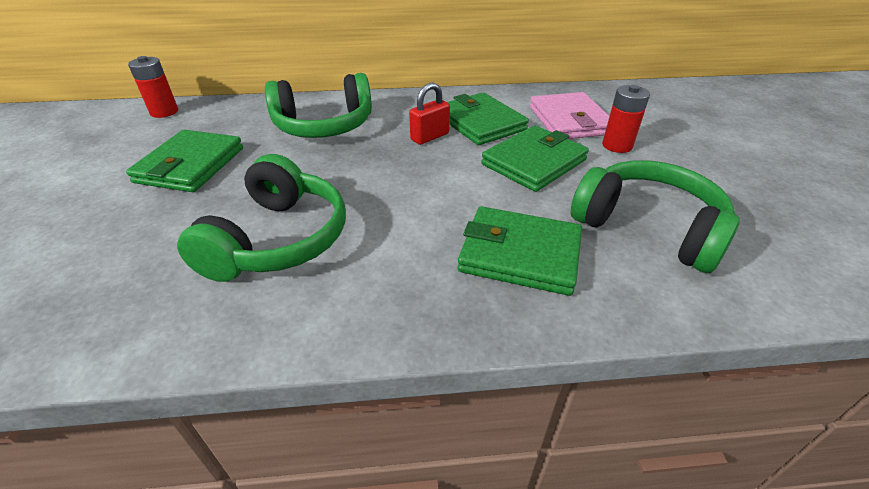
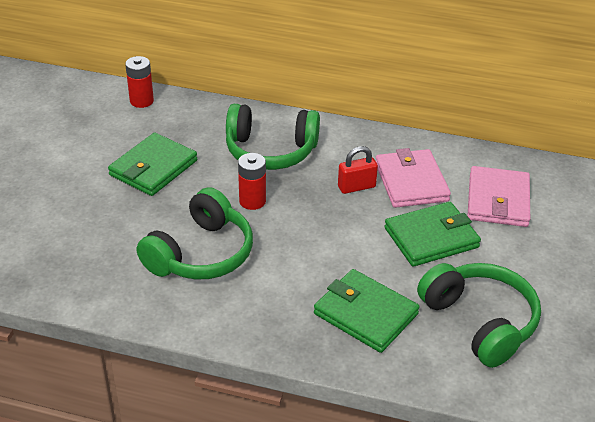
camera: 20 degrees right, 0 degrees up
(480, 123) = (411, 182): green wallet -> pink wallet
(617, 145) = (520, 240): red battery -> red battery (252, 201)

